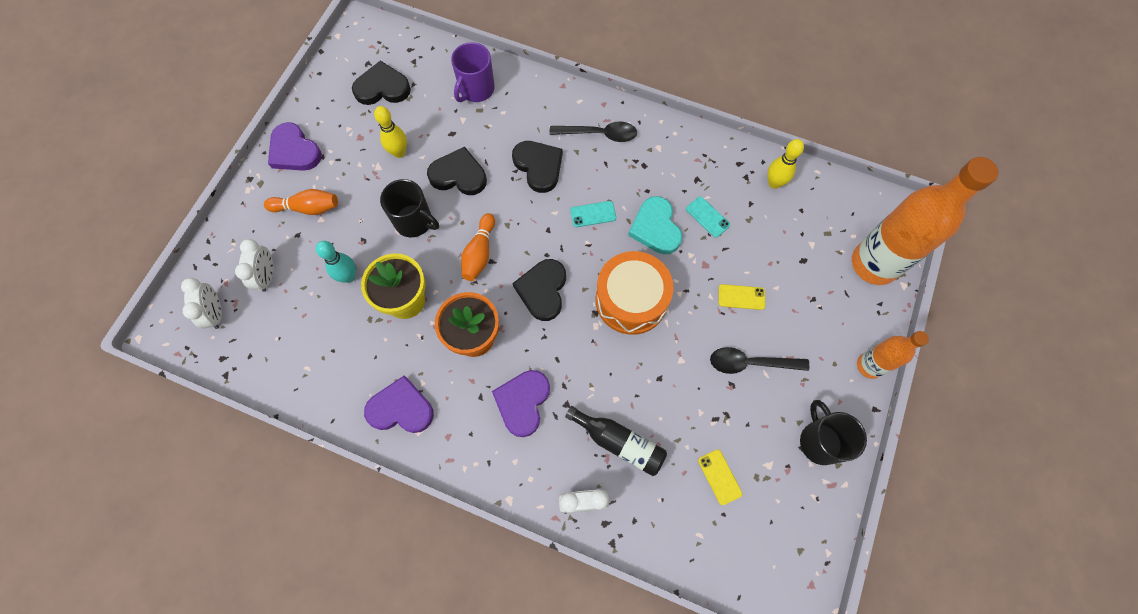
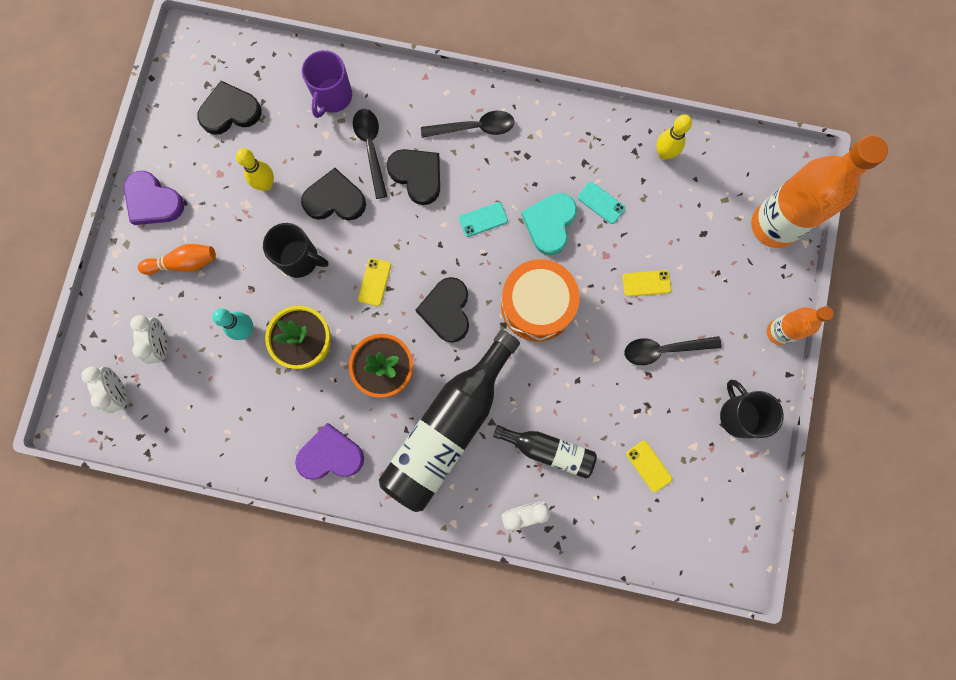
camera: 10 degrees left, 10 degrees up
(479, 253) = (374, 282): orange bowling pin -> yellow phone
(501, 137) = (371, 148): none -> black spoon
(522, 402) = (448, 428): purple heart -> black bottle
(655, 228) = (550, 224): turquoise heart -> turquoise heart turned 45 degrees clockwise

